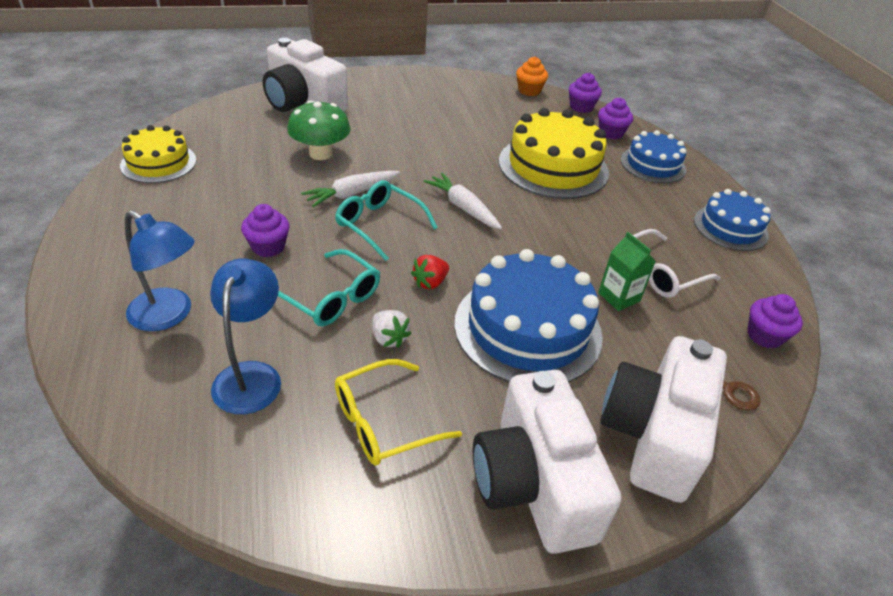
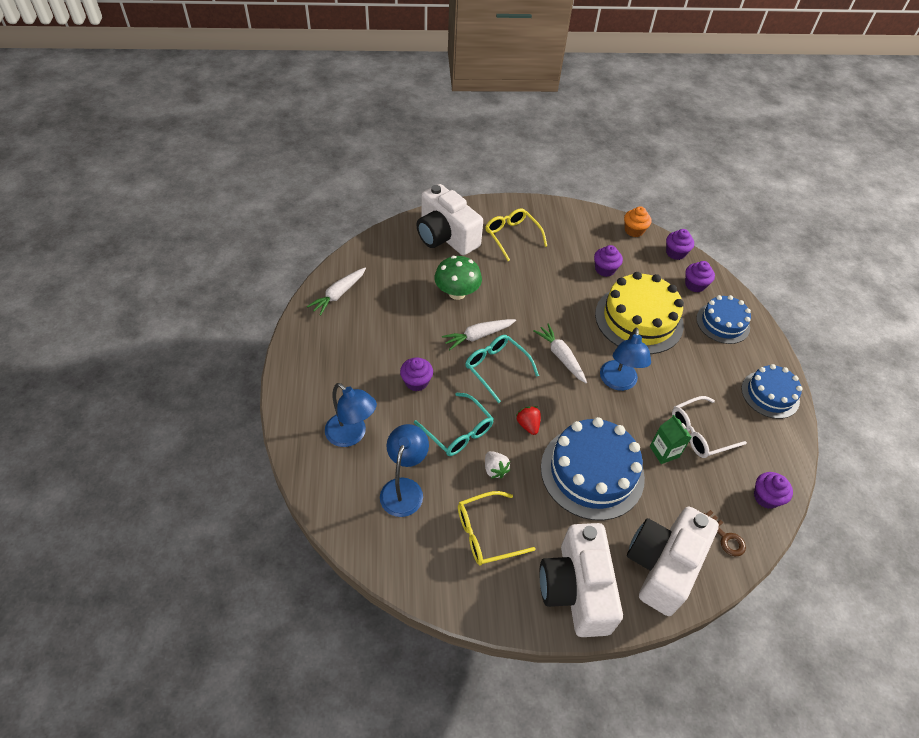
camera: 10 degrees right, 10 degrees up
(159, 163) = (339, 294): yellow cake -> white carrot
(386, 100) = (512, 236): none -> yellow glasses
(430, 282) = (528, 425): red strawberry -> red strawberry turned 105 degrees clockwise
(502, 124) = (605, 269): none -> purple cupcake
(541, 229) = (618, 382): none -> blue lamp

